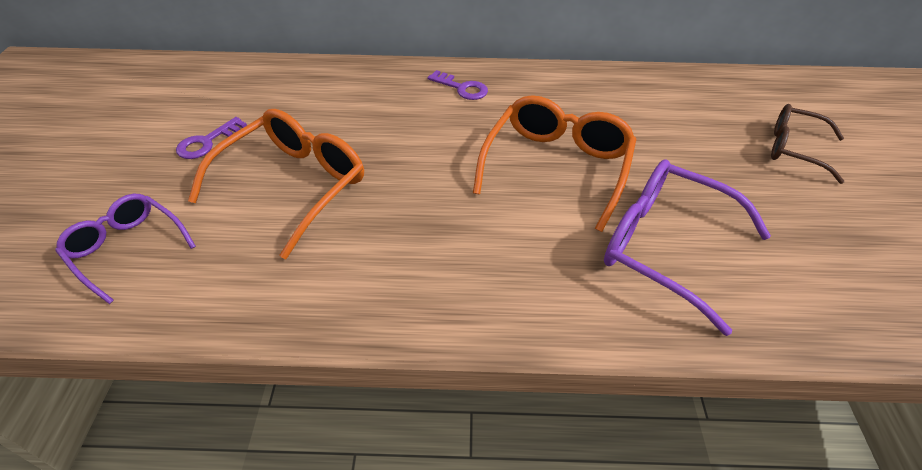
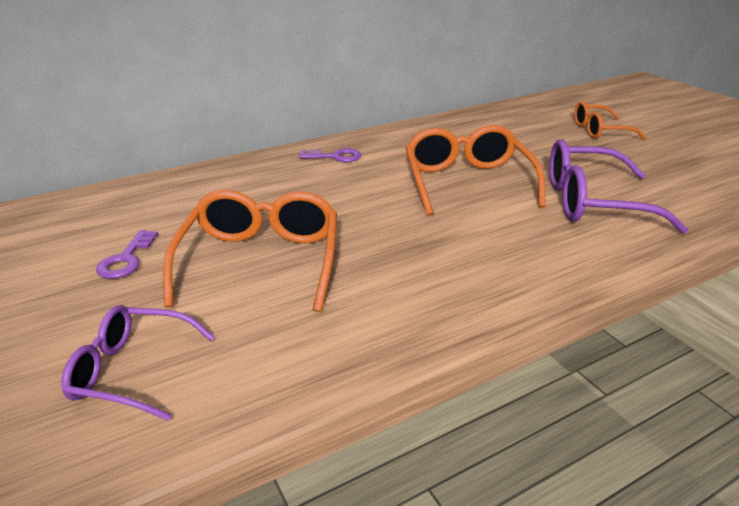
camera: 30 degrees left, 15 degrees down
(795, 149) = (600, 130): brown glasses -> orange glasses

